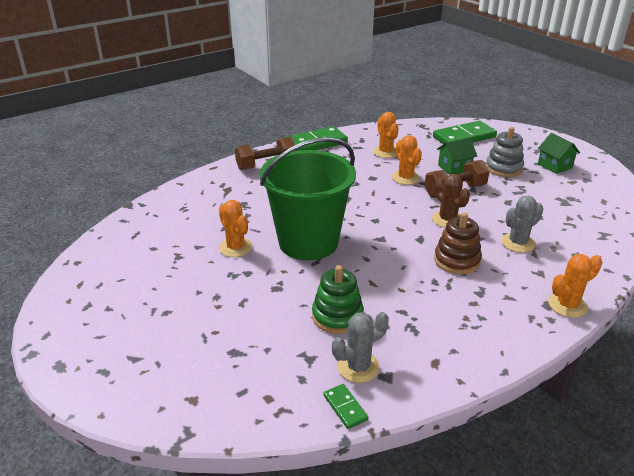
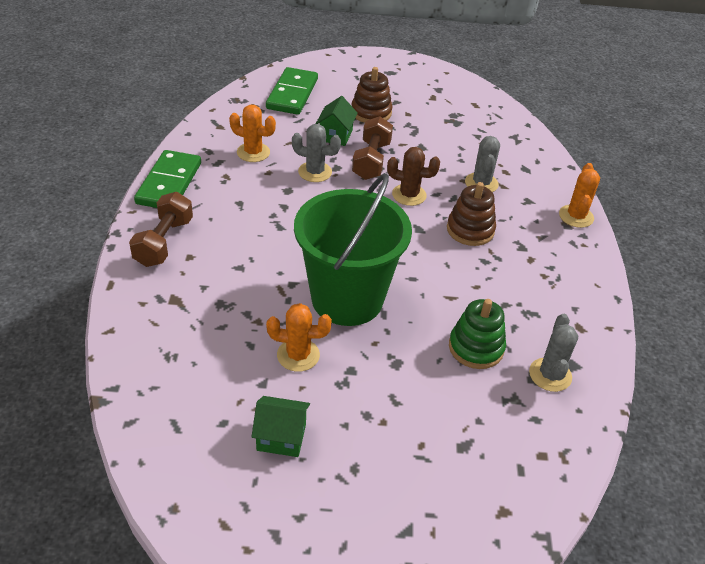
camera: 55 degrees left, 10 degrees up
(345, 407) = (589, 412): green domino -> none
(405, 178) = (315, 172): orange cactus -> grey cactus
(503, 168) = (371, 112): grey stacking toy -> brown stacking toy
(554, 166) = (401, 87): green house -> green house (281, 437)

